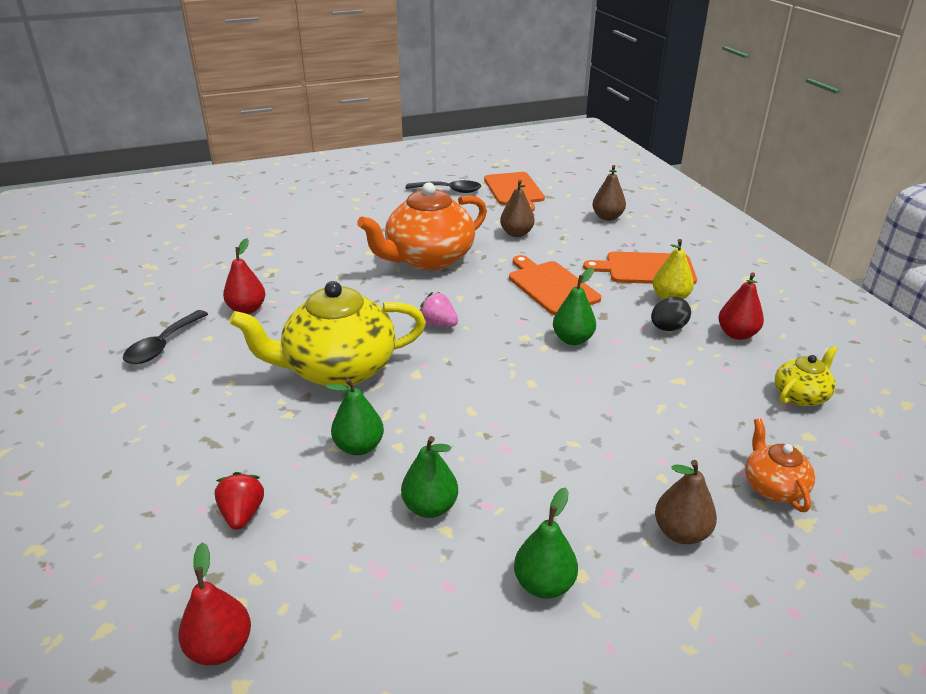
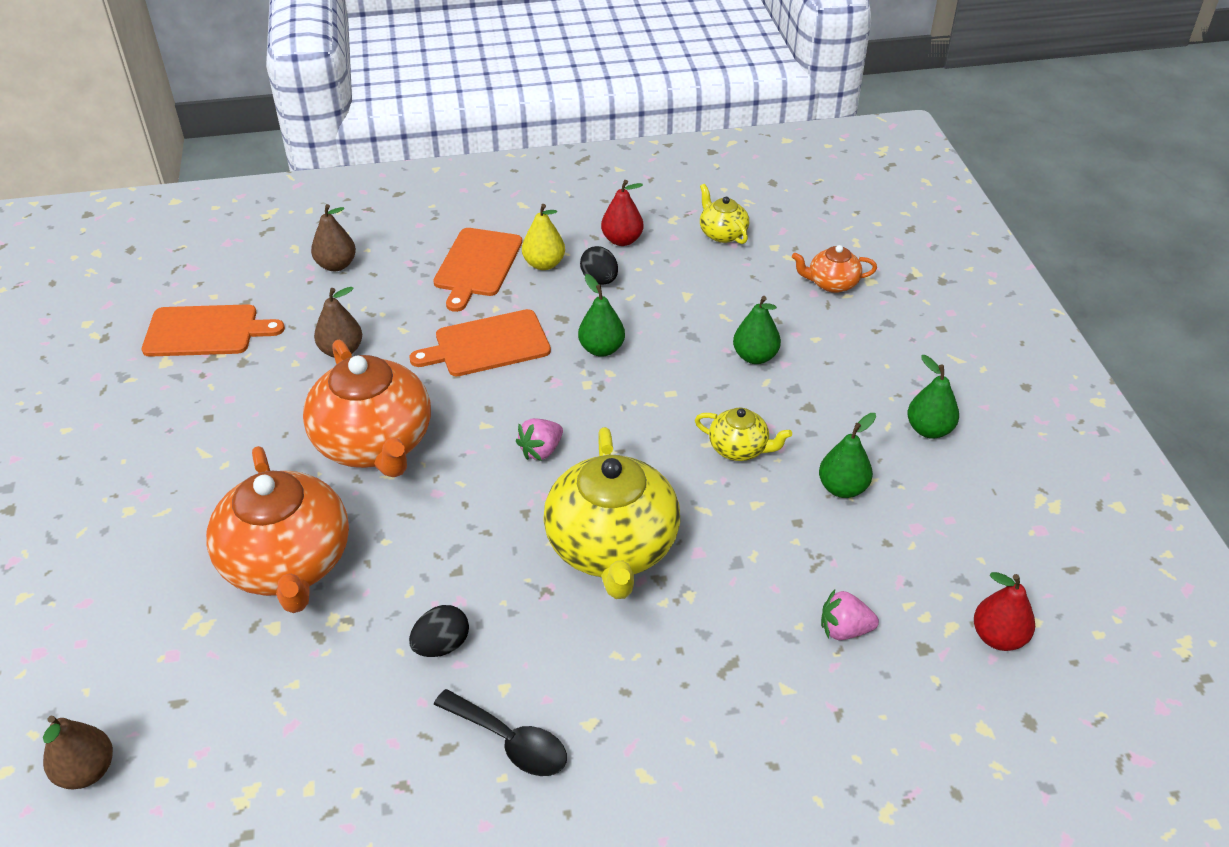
camera: 80 degrees left, 10 degrees up
(242, 514) = (844, 630): red strawberry -> pink strawberry
(247, 309) = (441, 645): red pear -> black egg
(317, 248) = (287, 564): none -> orange teapot
(359, 447) = (753, 534): green pear -> green pear (755, 357)
(449, 190) = (164, 398): black spoon -> none
(469, 430) = (739, 448): none -> yellow teapot
(681, 532) = (878, 344): brown pear -> brown pear (87, 771)

